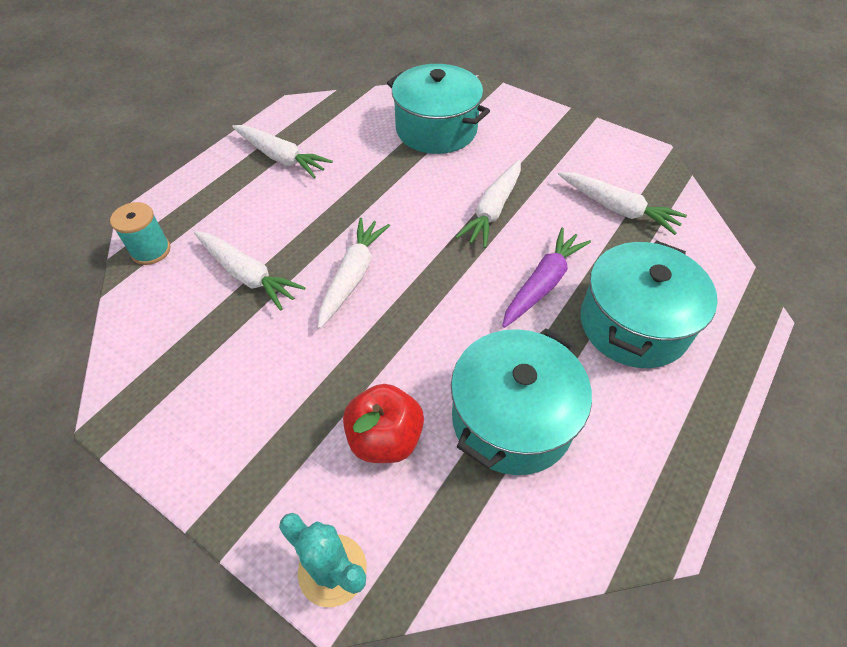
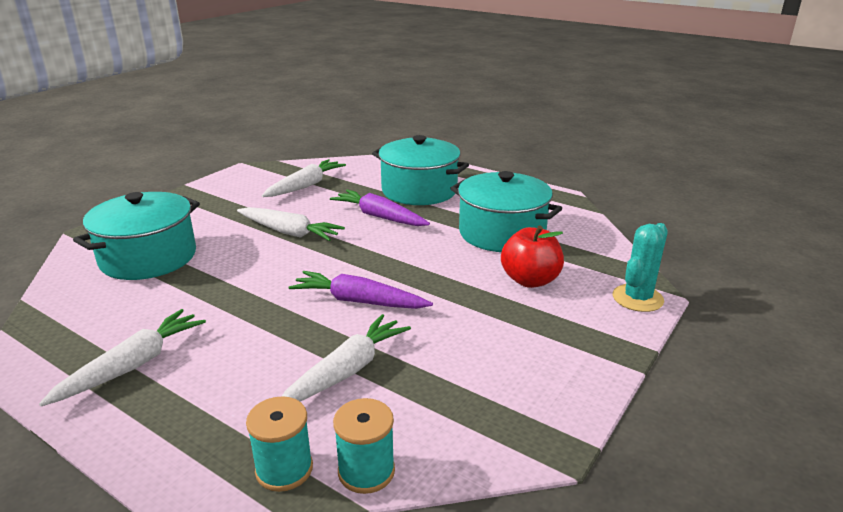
camera: 90 degrees left, 25 degrees down
(133, 294) = (366, 471): none -> turquoise spool
(352, 276) = (359, 301): white carrot -> purple carrot

